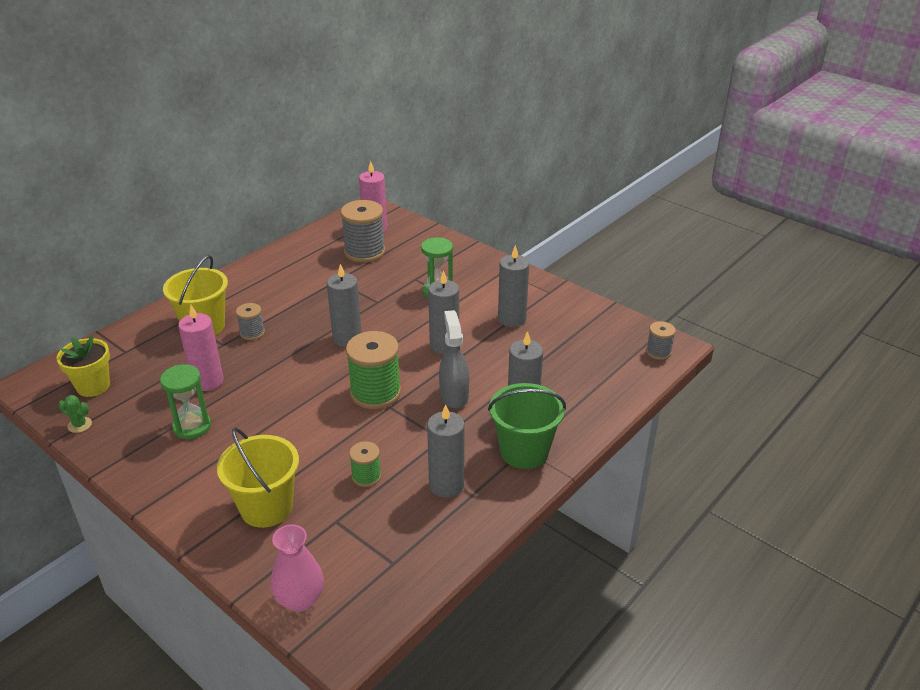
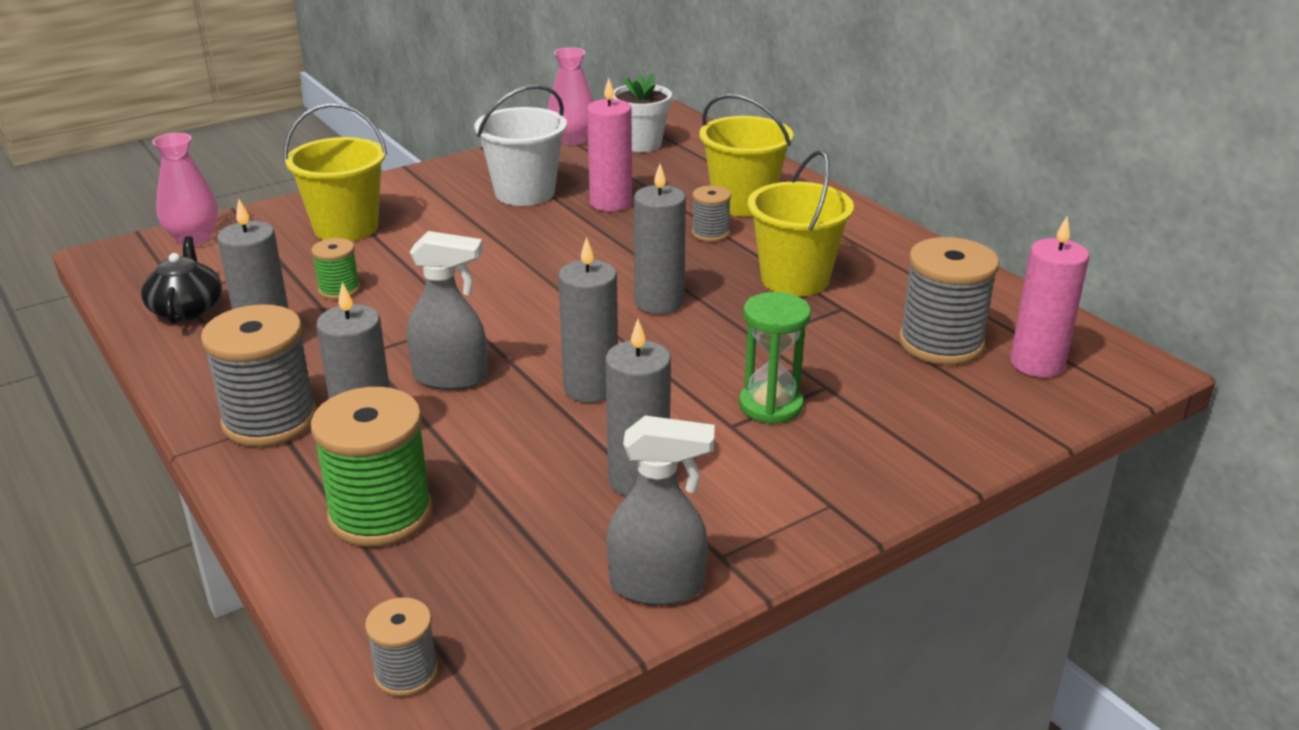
camera: 105 degrees right, 5 degrees down
(79, 425) = (572, 139): green cactus -> pink vase
(93, 386) = (641, 144): yellow flower pot -> white flower pot
(192, 427) = (524, 193): green hourglass -> white bucket
(308, 297) = (795, 279): none -> yellow bucket
(375, 393) = (506, 313): green spool -> green spool (380, 514)
(415, 548) = (187, 309): none -> black teapot
(524, 451) = (270, 420): green bucket -> grey spool
(575, 304) = (657, 586): none -> grey spray bottle

